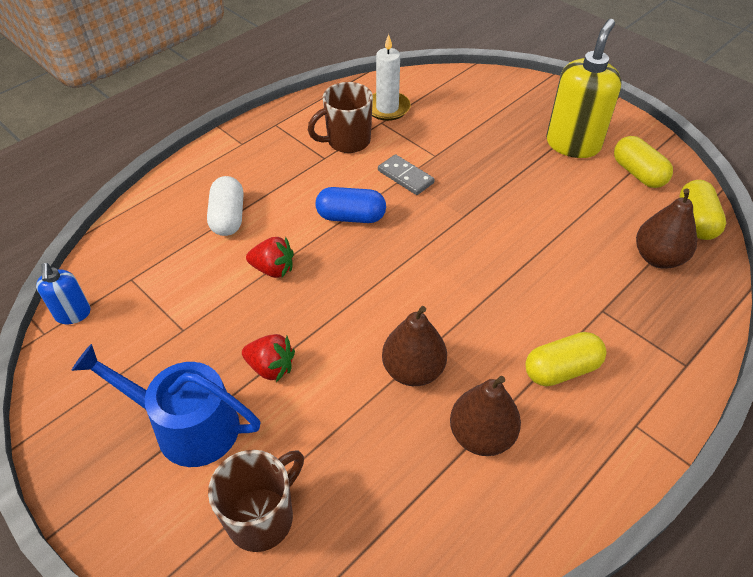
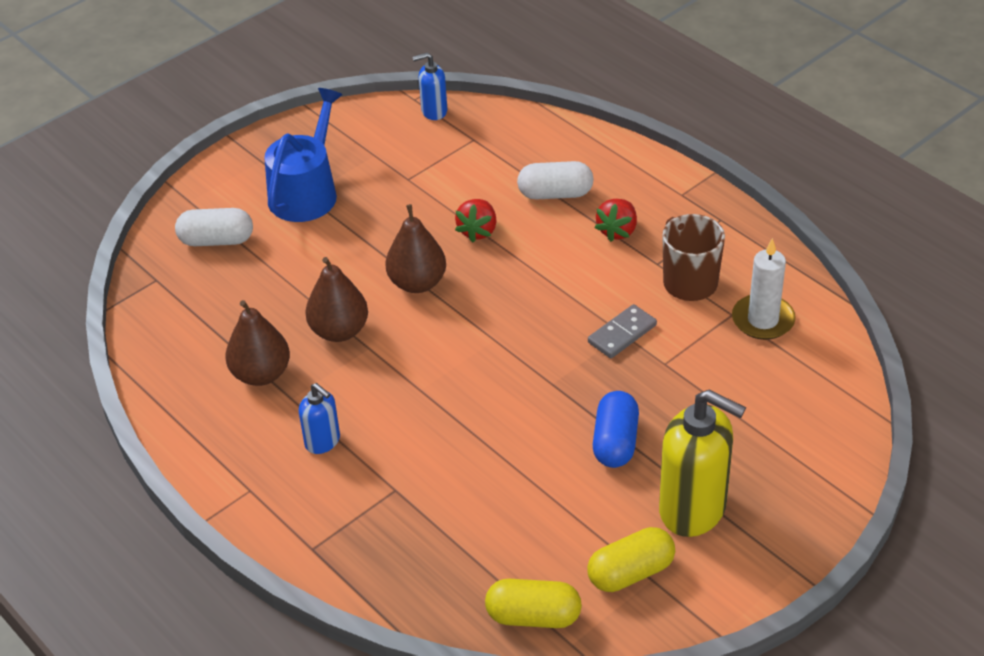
camera: 95 degrees right, 5 degrees down
(262, 517) = (216, 240): brown mug -> white capsule
(271, 367) = (357, 236): red strawberry -> red strawberry (617, 231)
(351, 217) = (552, 287): blue capsule -> blue capsule (615, 442)
(561, 369) = (323, 441): yellow capsule -> blue soap dispenser
(658, 258) = (470, 559): brown pear -> brown pear (417, 283)

